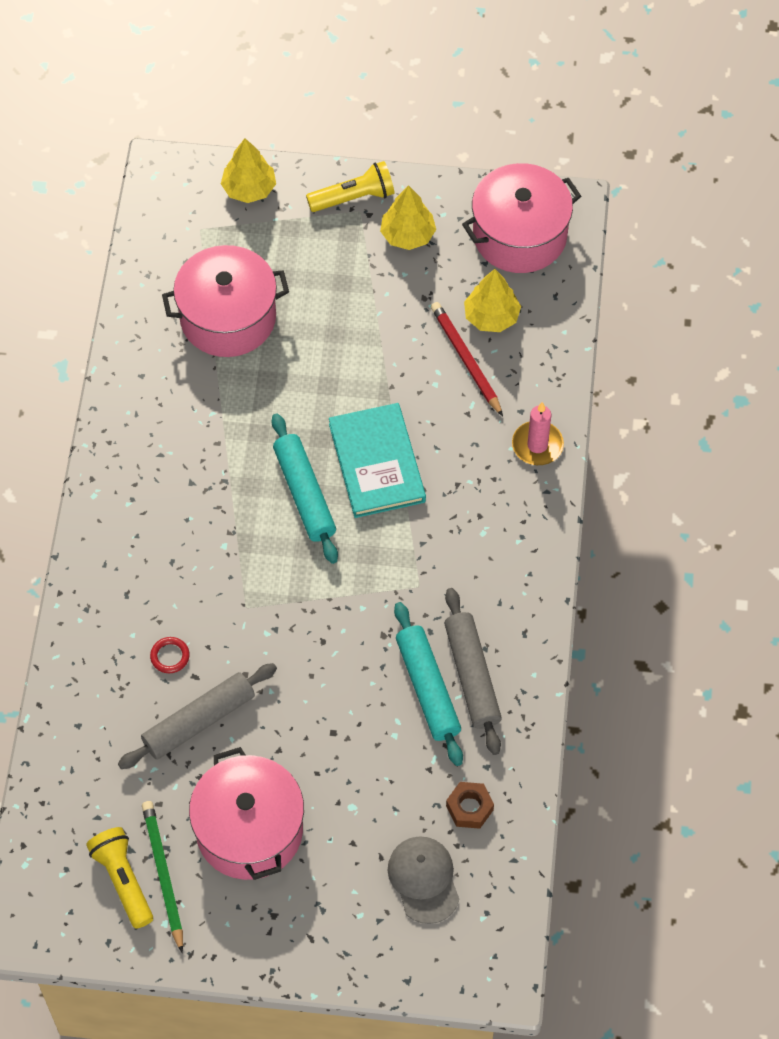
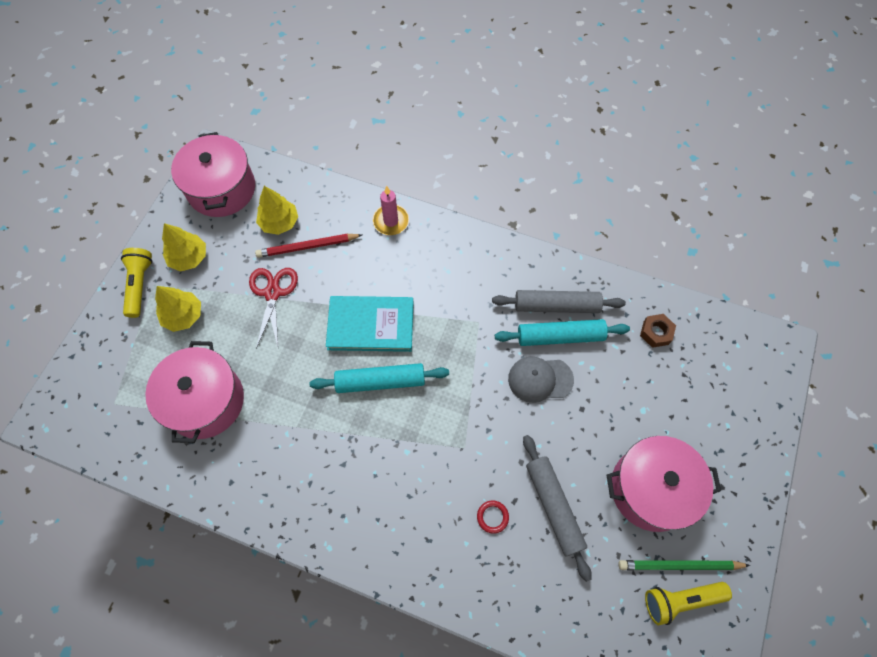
camera: 75 degrees left, 5 degrees up
(249, 188) = (95, 357): yellow tree -> yellow tree (183, 315)
(387, 341) = (272, 293): none -> red scissors
(424, 880) = (706, 375): grey cap -> grey cap (540, 379)

